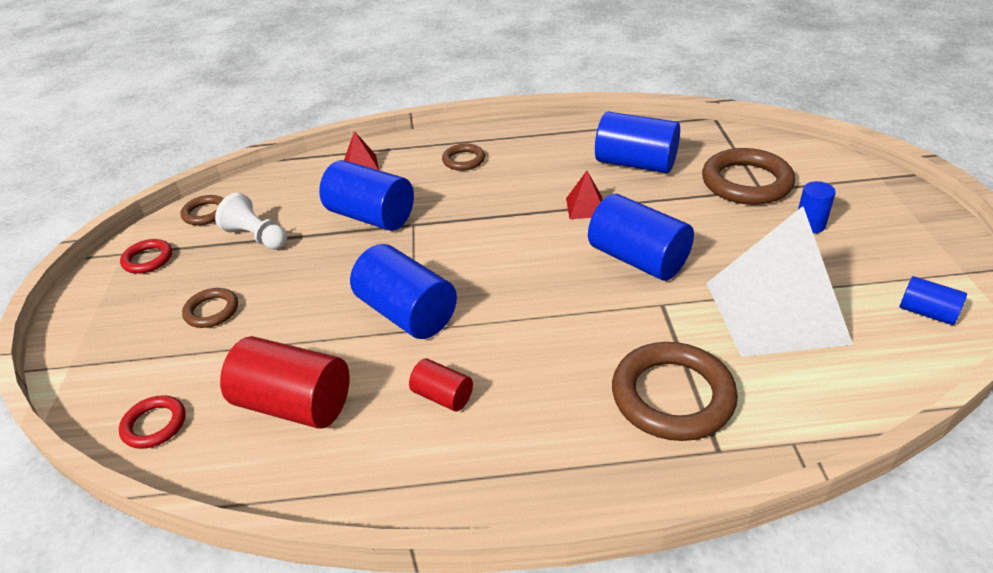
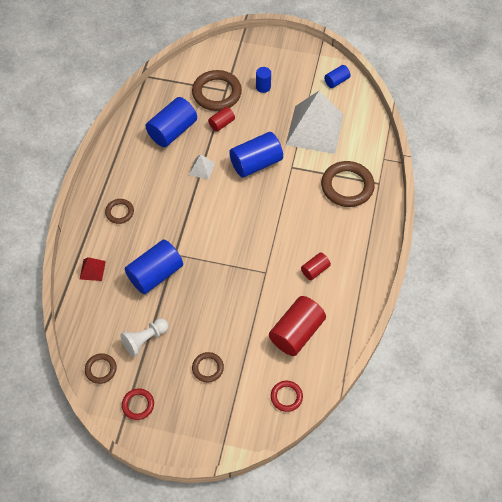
camera: 75 degrees left, 20 degrees up
(407, 313) = (252, 273): blue cylinder -> none
(586, 207) = (202, 168): red pyramid -> white pyramid
(689, 203) = (221, 124): none -> red cylinder

